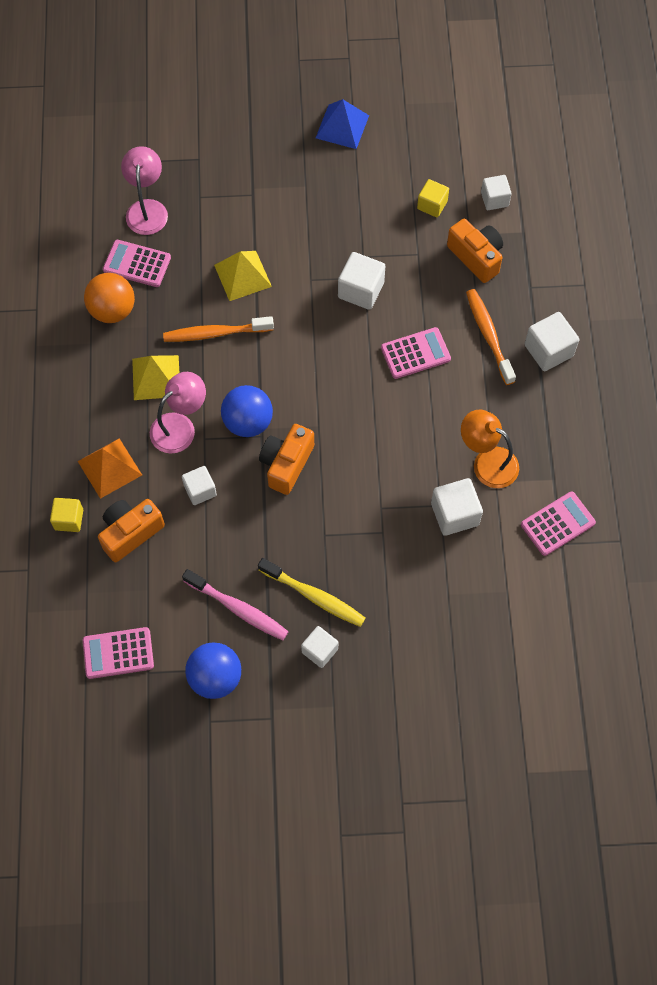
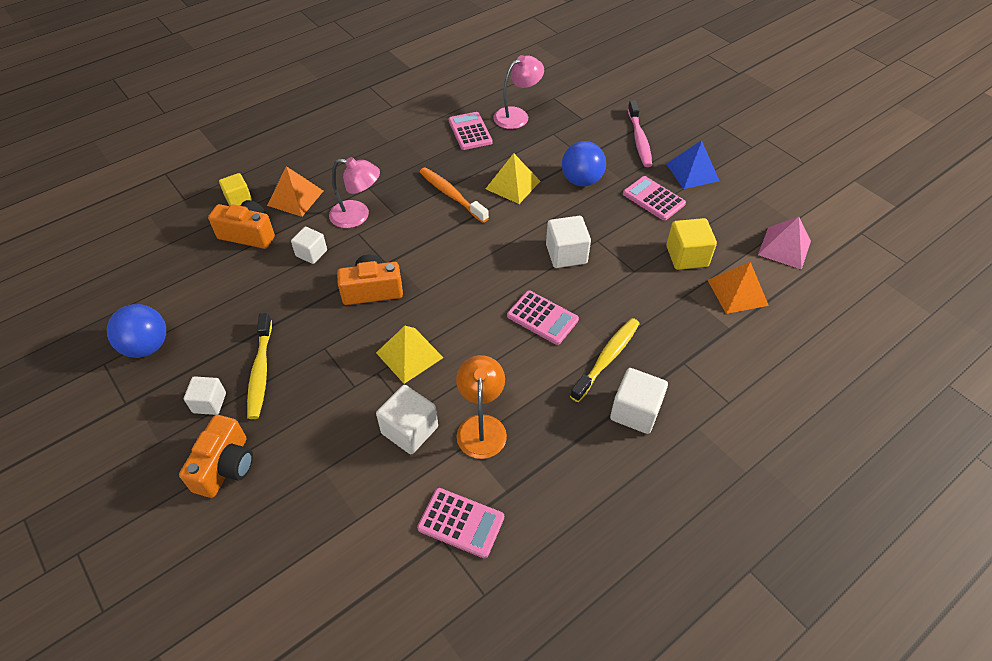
camera: 55 degrees right, 15 degrees down
(112, 310) = (423, 138): orange ball -> none
(118, 653) = (139, 278): pink calculator -> pink calculator (653, 199)
(156, 377) = (388, 184): yellow pyramid -> yellow pyramid (409, 355)
(238, 609) = (219, 328): pink toothbrush -> pink toothbrush (639, 140)
(248, 422) = (391, 250): blue ball -> blue ball (581, 180)
(432, 205) = (687, 256): yellow cube -> yellow cube, size x1.50
(476, 131) = (784, 247): none -> pink pyramid
(476, 257) = (671, 309): orange camera -> orange camera (226, 466)
(488, 335) = (607, 358): orange toothbrush -> yellow toothbrush
(494, 199) = (737, 292): white cube -> orange pyramid

